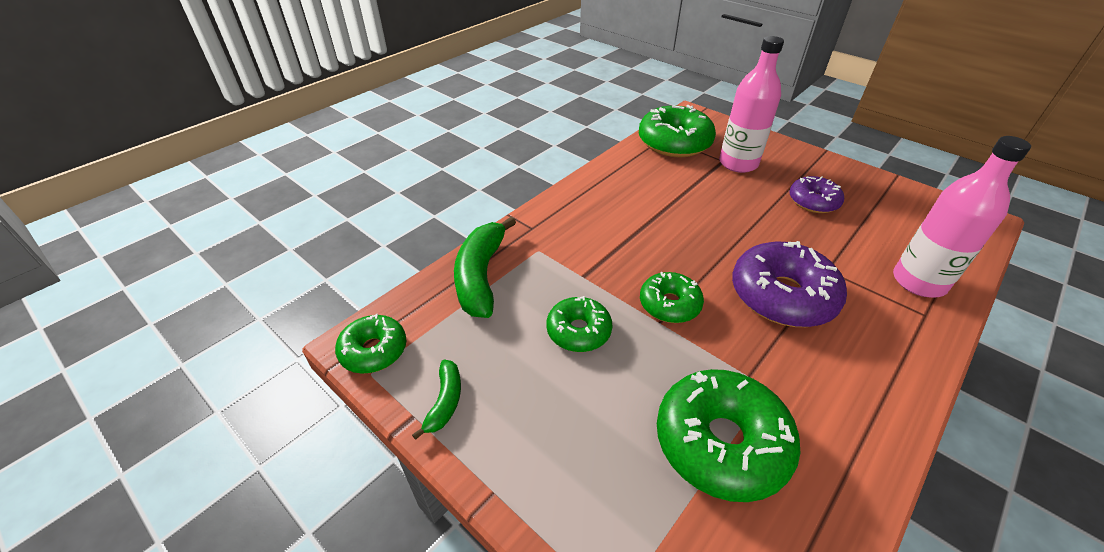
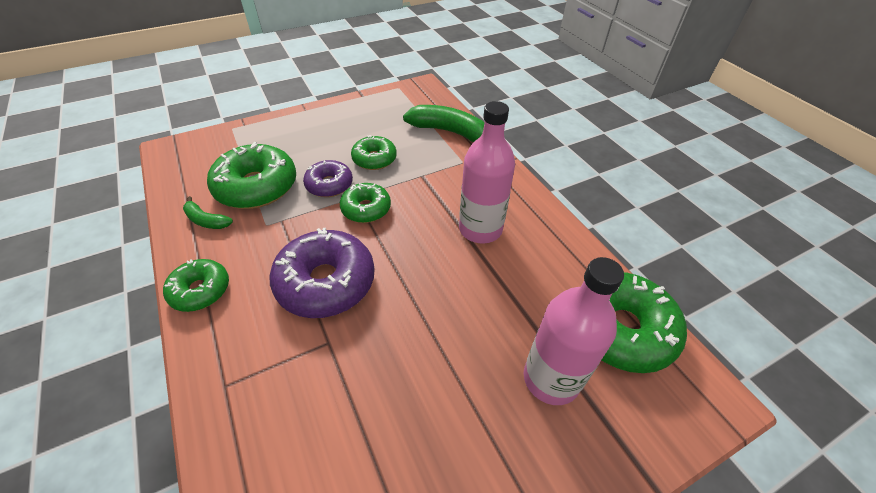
camera: 110 degrees right, 5 degrees up
(374, 350) = (413, 90): green donut -> green donut (200, 290)
(445, 402) = (363, 105): green banana -> green banana (206, 220)
(813, 201) = (435, 416): purple donut -> purple donut (329, 185)
(918, 282) = (256, 421): pink bottle -> pink bottle (480, 229)

